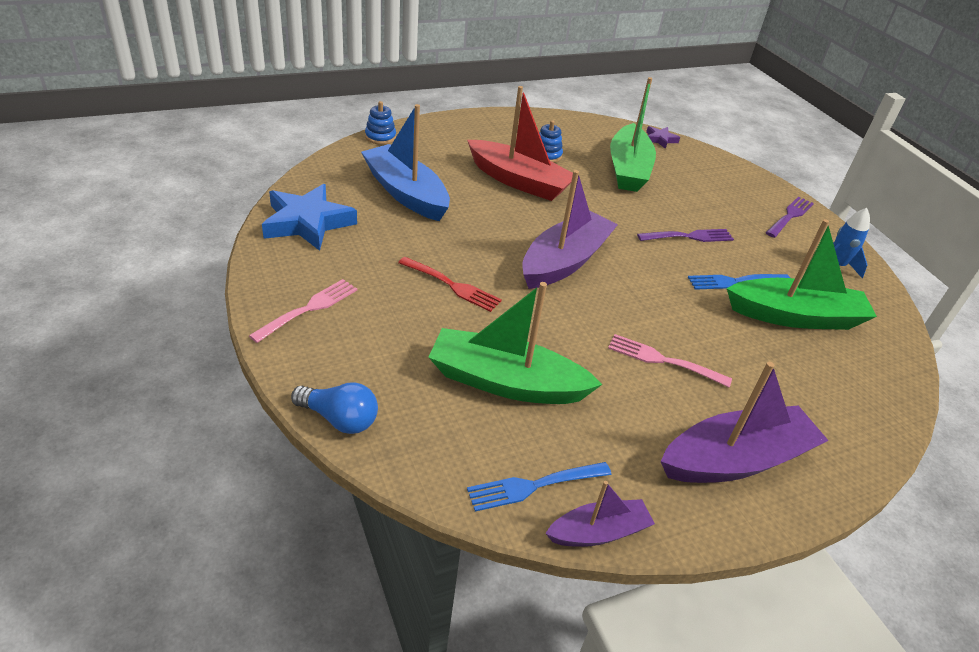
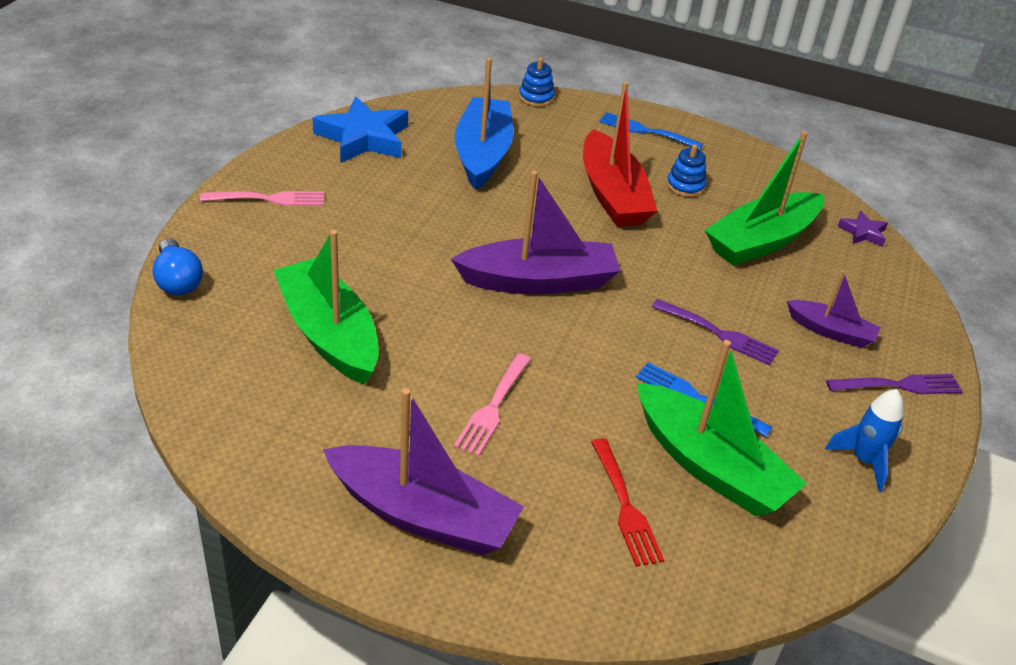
camera: 45 degrees right, 0 degrees up
(452, 285) = (403, 243): red fork -> red fork (625, 506)
(534, 485) = (234, 410): blue fork -> blue fork (646, 131)
(598, 532) = (228, 470): purple boat -> purple boat (831, 331)
(663, 360) = (493, 407): pink fork -> pink fork turned 135 degrees counterclockwise

